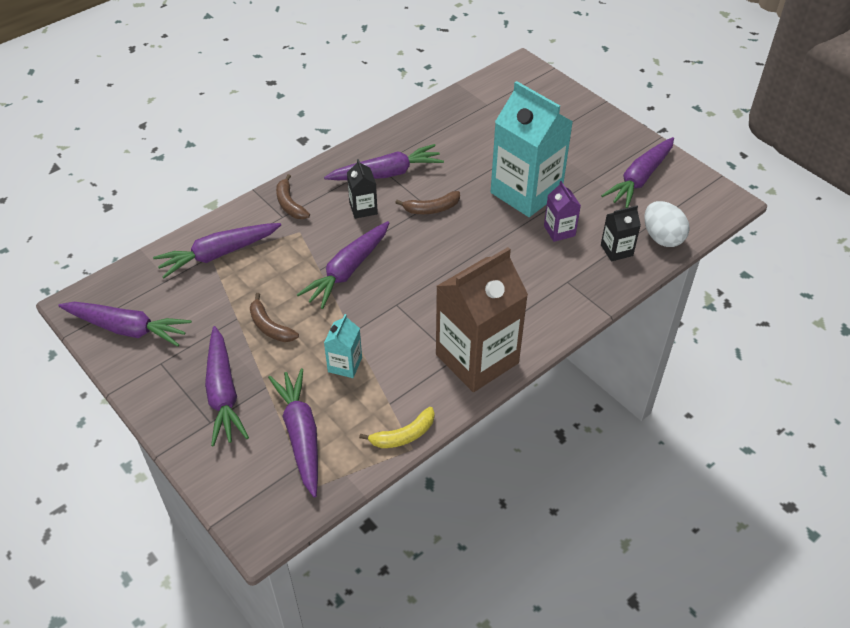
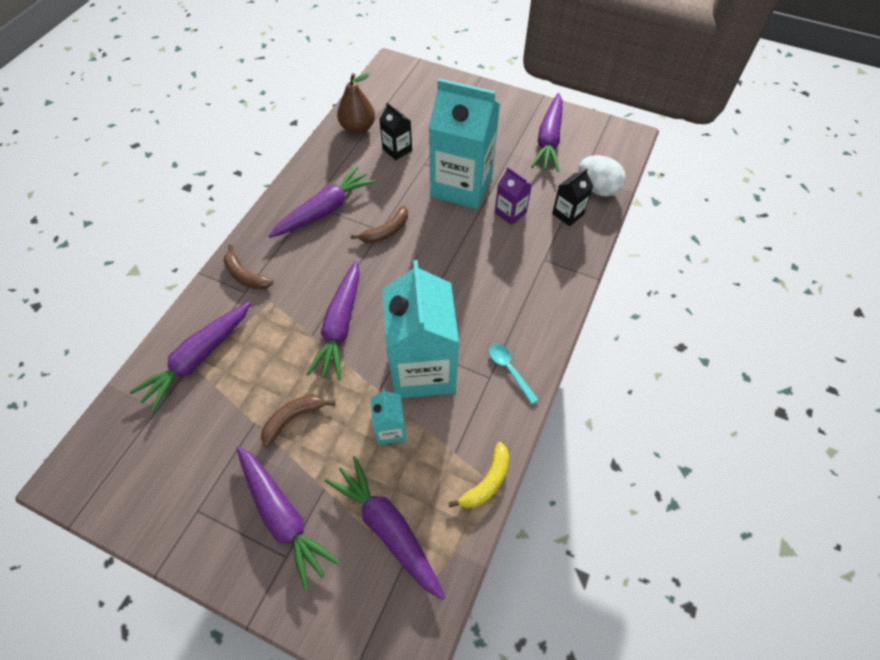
camera: 25 degrees left, 10 degrees up
(127, 329) = (139, 485): purple carrot -> none
(270, 326) = (293, 418): brown banana -> brown banana turned 120 degrees clockwise
(363, 208) = (321, 254): black carton -> black carton (397, 149)
(399, 329) = (422, 369): none -> turquoise carton
(456, 113) = (358, 128): none -> brown pear
(477, 359) = (509, 370): brown carton -> turquoise spoon

